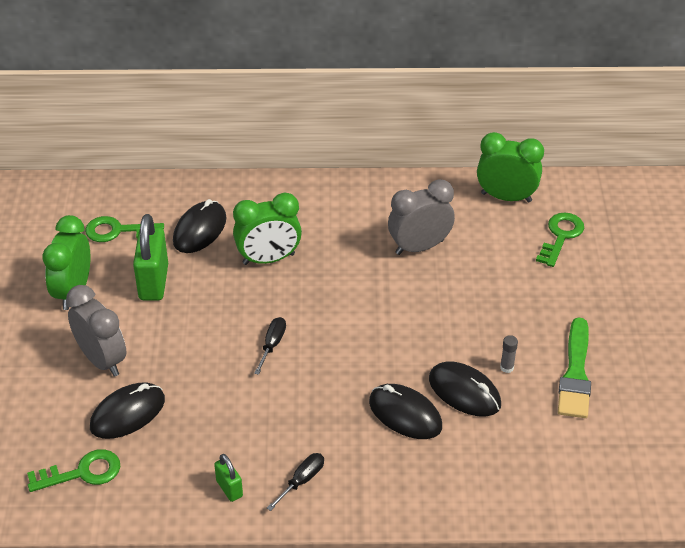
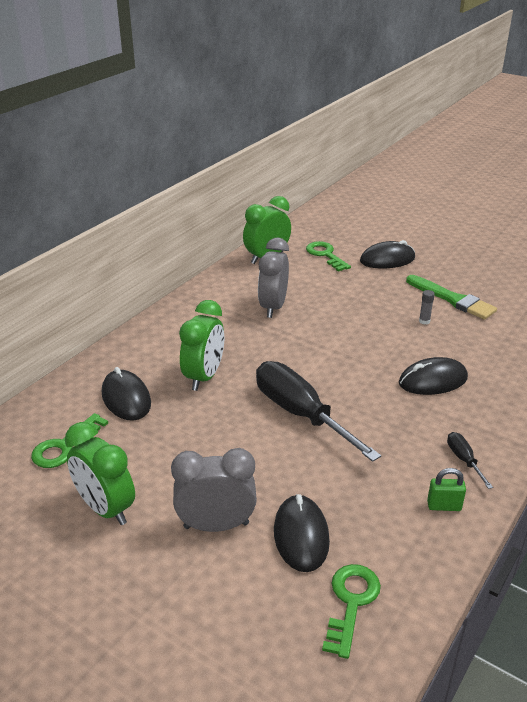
camera: 55 degrees left, 10 degrees down
(153, 282) = (155, 450): green padlock -> none
(272, 345) = (300, 414): black screwdriver -> black screwdriver, size x2.32
(464, 392) = (432, 347): black mouse -> black mouse (387, 259)

